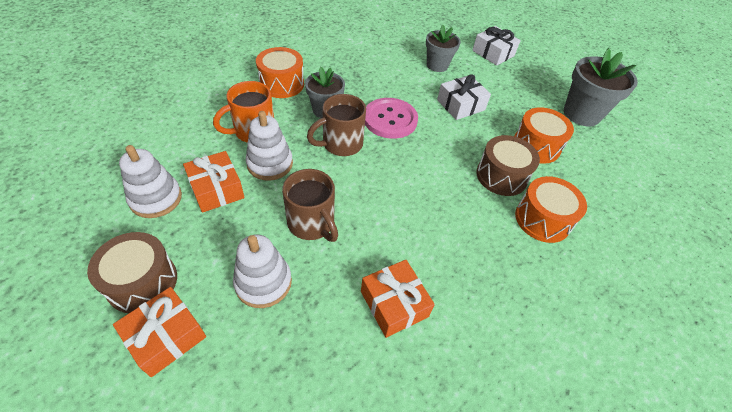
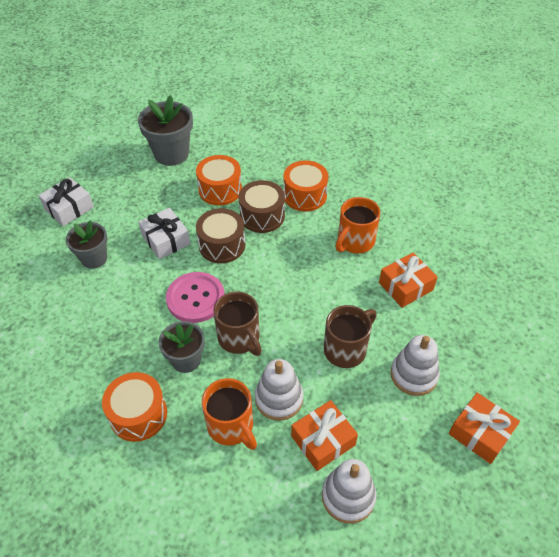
camera: 90 degrees left, 0 degrees up
(142, 282) = (441, 471): brown drum -> brown drum (222, 245)
(469, 260) = (355, 242): none -> orange mug

